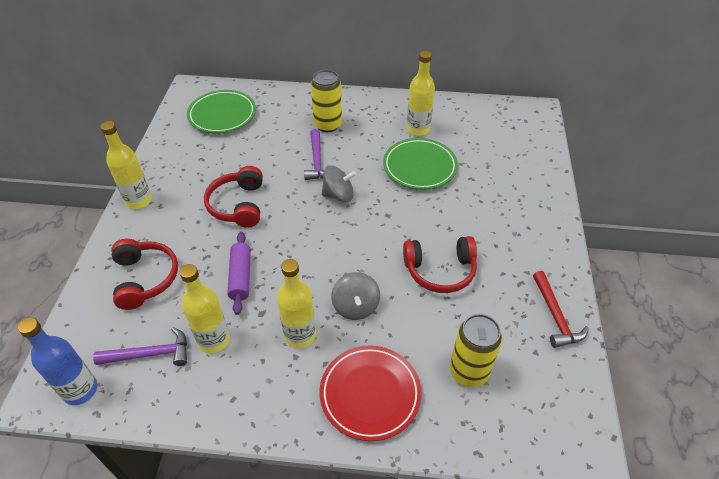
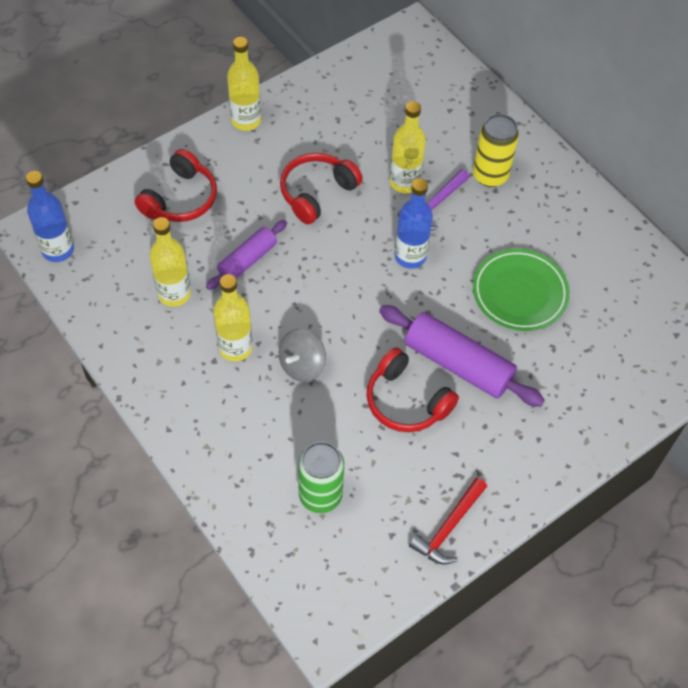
camera: 45 degrees right, 10 degrees up
(150, 354) = (124, 265): purple hammer -> none
(222, 115) = (407, 84): green plate -> none
(338, 195) = (410, 256): grey spinning top -> blue bottle
(370, 394) = (231, 438): red plate -> none
(418, 129) = (572, 253): yellow bottle -> yellow bottle (404, 182)
(439, 227) = (457, 364): none -> purple rolling pin
(468, 372) = (320, 495): yellow can -> green can

